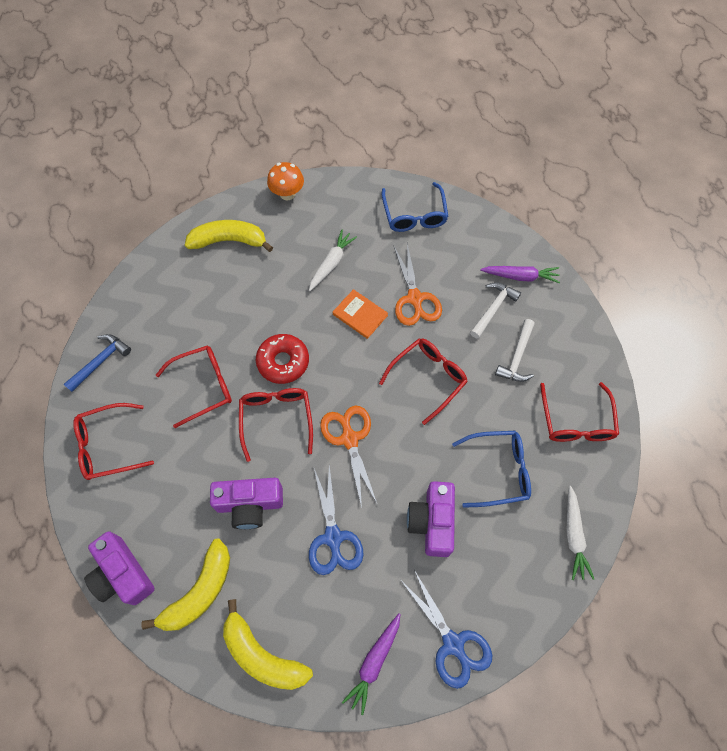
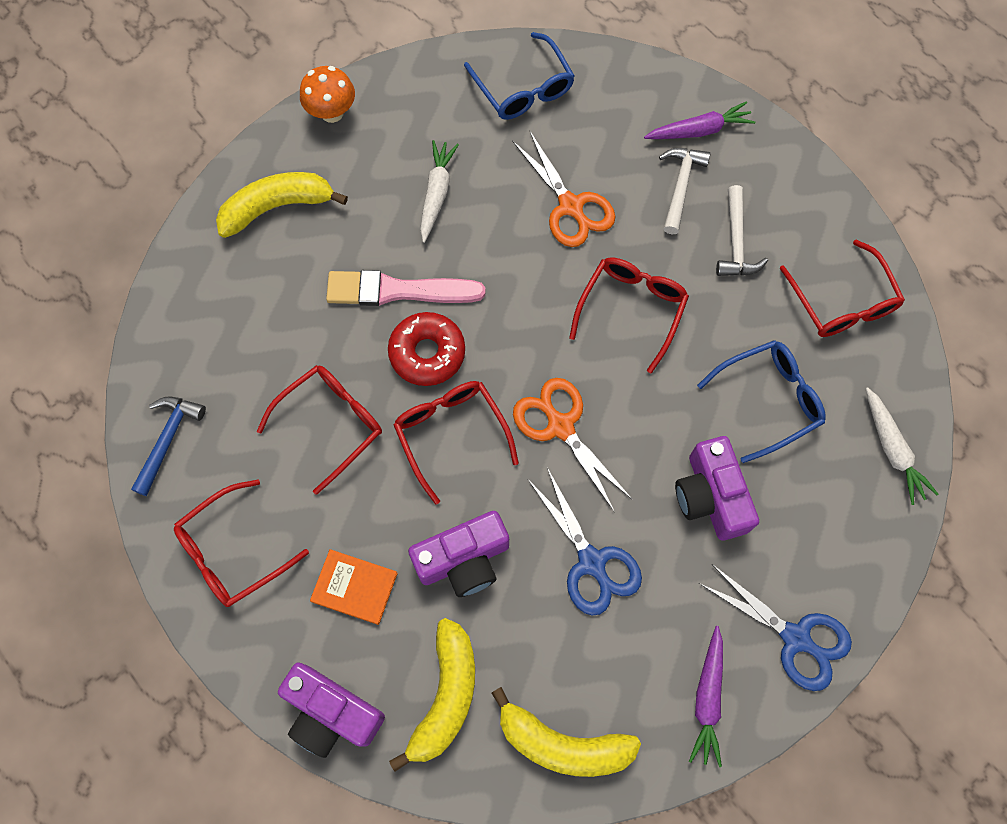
camera: 20 degrees left, 5 degrees up
(281, 316) = (398, 290): none -> pink brush
(360, 315) = (505, 253): orange book -> orange book (354, 587)

